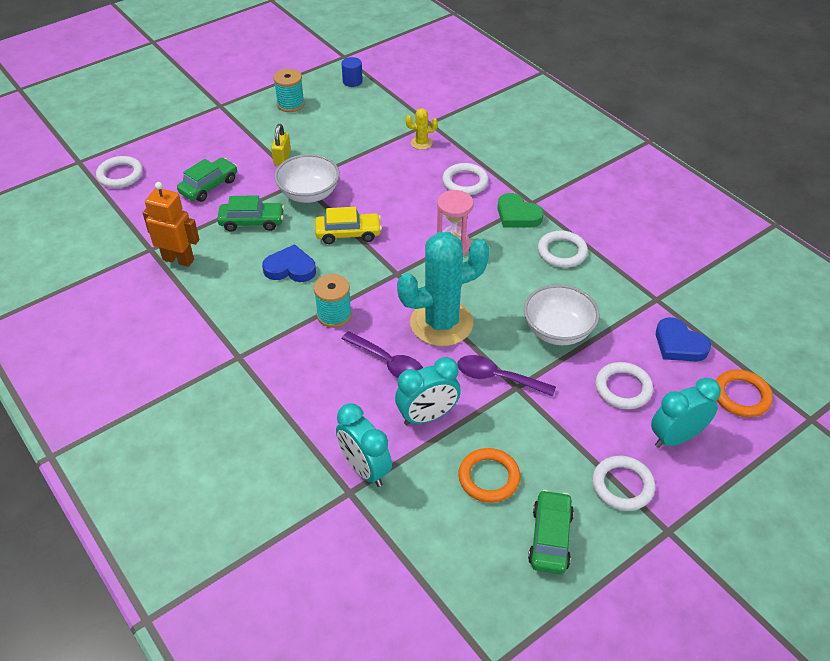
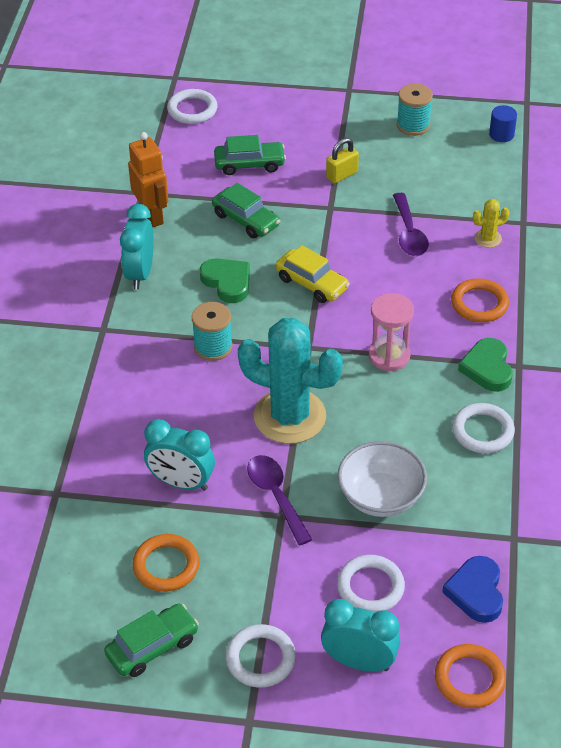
camera: 45 degrees right, 0 degrees up
(290, 268) = (227, 282): blue heart -> green heart
(309, 194) = (323, 224): white bowl -> none
(365, 469) = (87, 485): turquoise clock -> turquoise clock (140, 273)
(388, 363) = (205, 417): purple spoon -> purple spoon (409, 233)
(421, 143) = (488, 238): yellow cactus -> yellow cactus turned 60 degrees counterclockwise
(465, 182) = (479, 304): white ring -> orange ring

